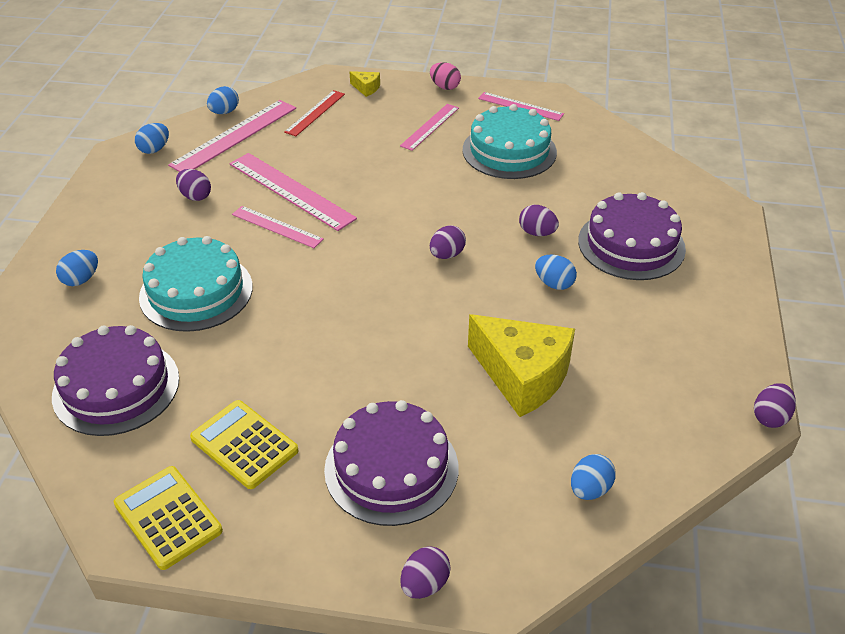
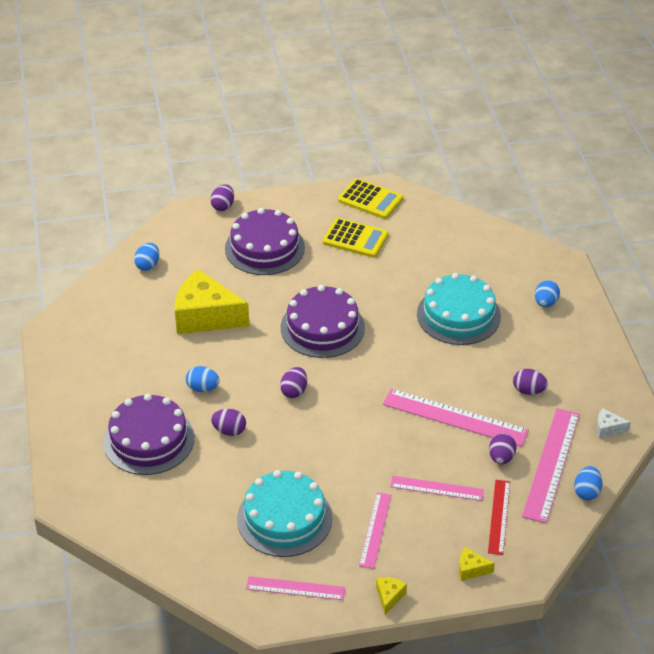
camera: 160 degrees right, 0 degrees up
(116, 387) = (455, 247): purple cake -> purple cake (322, 327)
(154, 149) = (607, 428): blue egg -> white cheese
(277, 227) = (441, 380): pink ruler -> pink ruler (437, 488)
(445, 87) = (389, 597): pink egg -> yellow cheese
(770, 417) = (40, 330): purple egg -> purple egg (501, 458)

